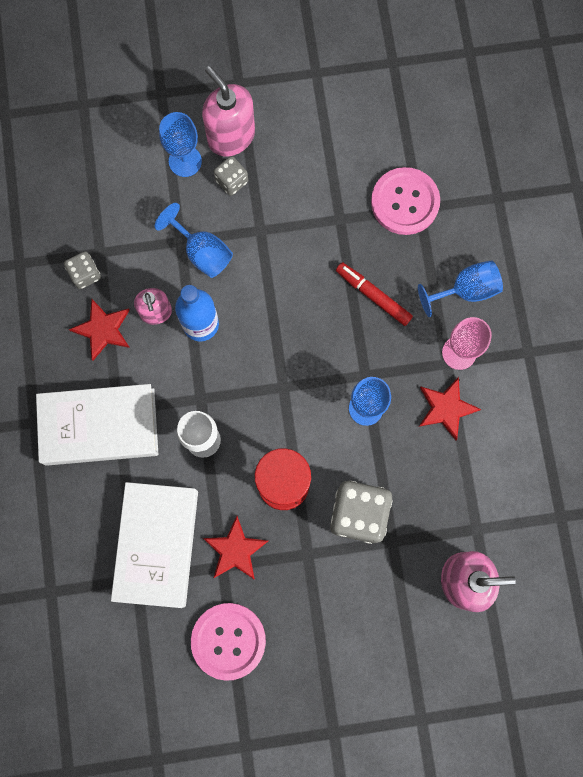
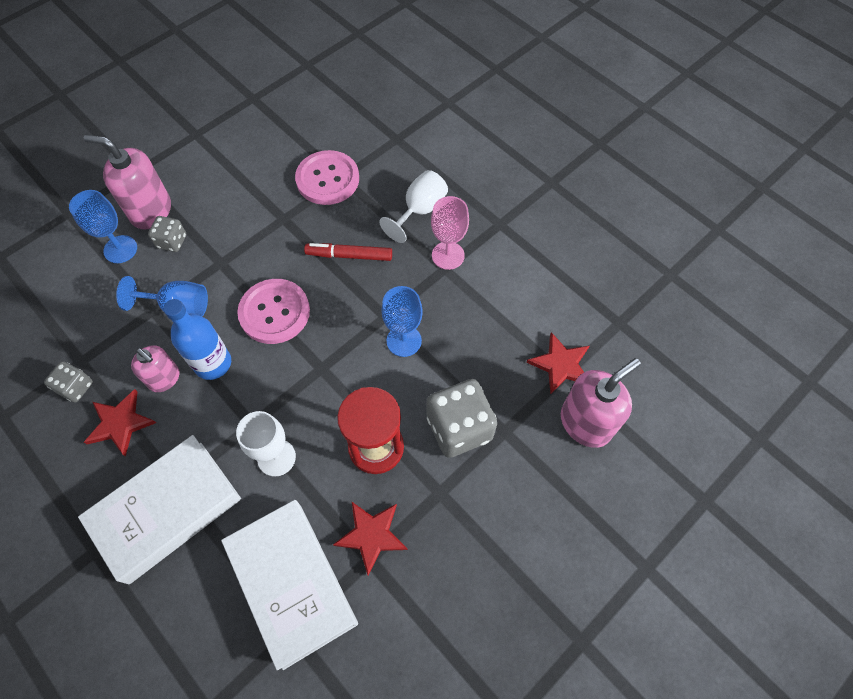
camera: 35 degrees left, 15 degrees down
(228, 640) = (422, 627): pink button -> pink button (274, 312)
(446, 408) = (469, 300): red star -> red star (561, 365)
(466, 290) = (419, 210): blue goblet -> white goblet

